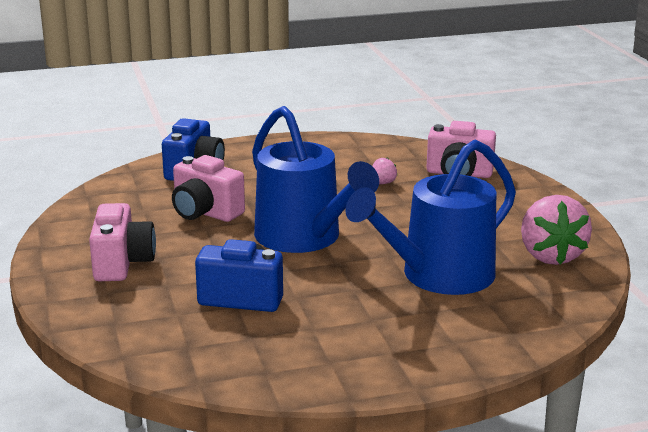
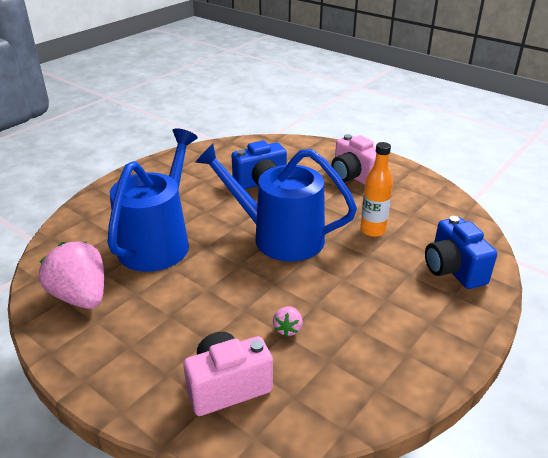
camera: 145 degrees right, 10 degrees up
(205, 213) = (372, 230): pink camera -> orange bottle

